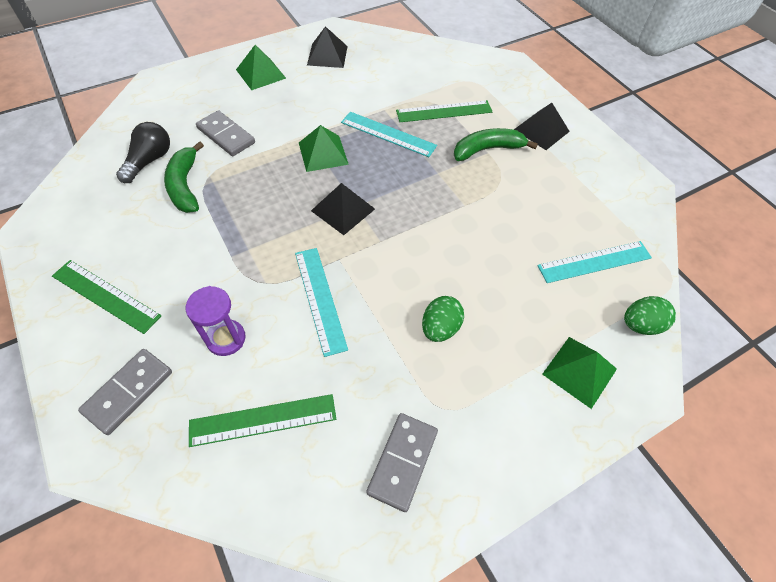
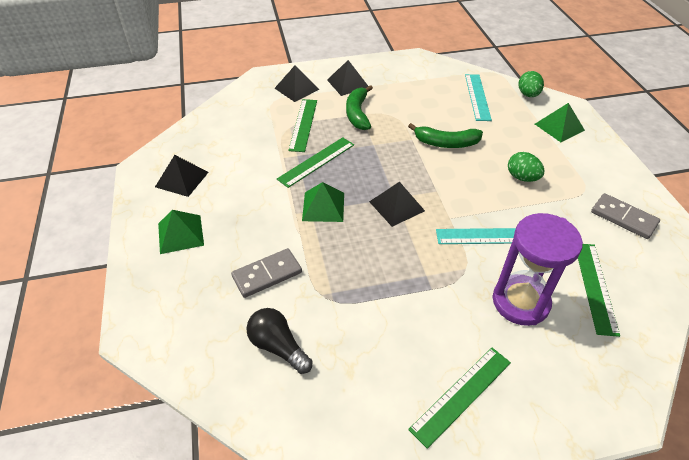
camera: 70 degrees left, 10 degrees down
(128, 392) = (570, 378): grey domino -> none
(185, 185) = (329, 316): green banana -> green banana (446, 143)
(226, 338) = (520, 302): purple hourglass -> purple hourglass, size x1.68
(388, 134) = (316, 161): turquoise ruler -> green ruler
(505, 92) = (296, 88): none -> black pyramid

